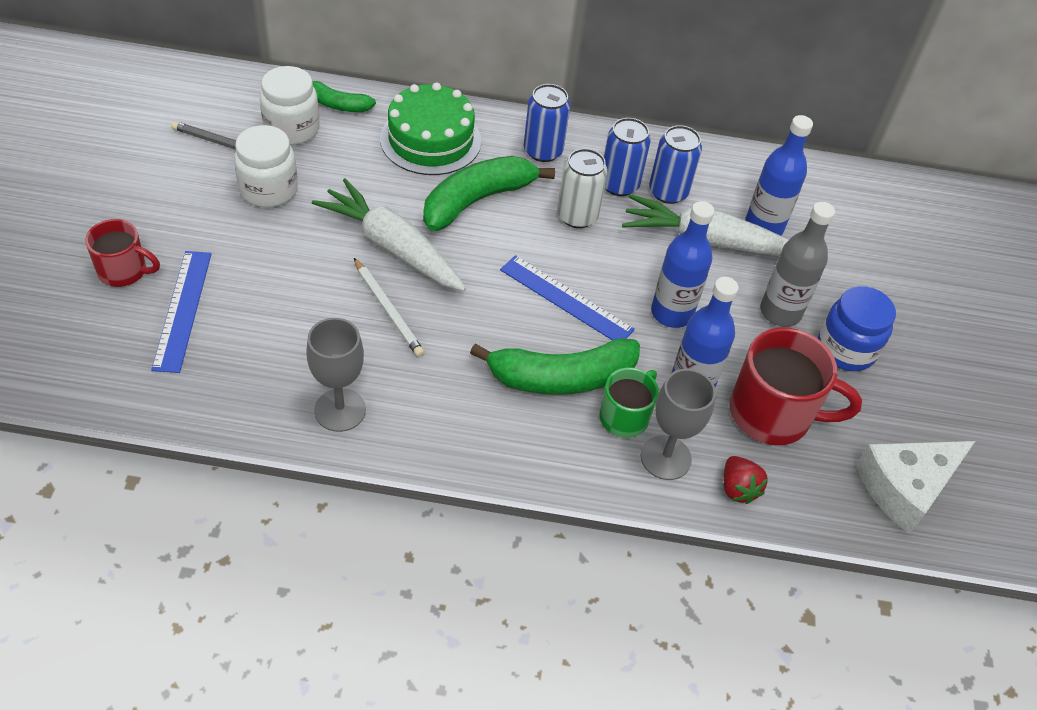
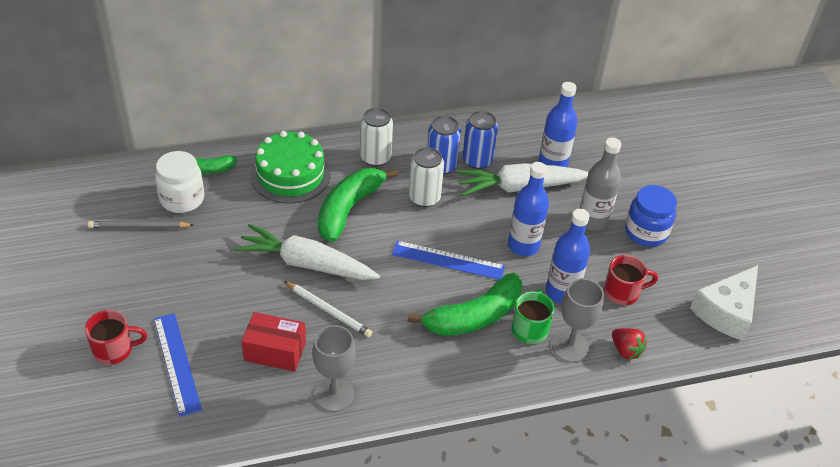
camera: 20 degrees left, 5 degrees down
(269, 190) = (191, 251): white jar -> none
(300, 335) = (275, 351): none -> red box
(543, 151) = (375, 157): blue can -> white can
(773, 414) = (622, 292): red mug -> red mug, size x0.60

